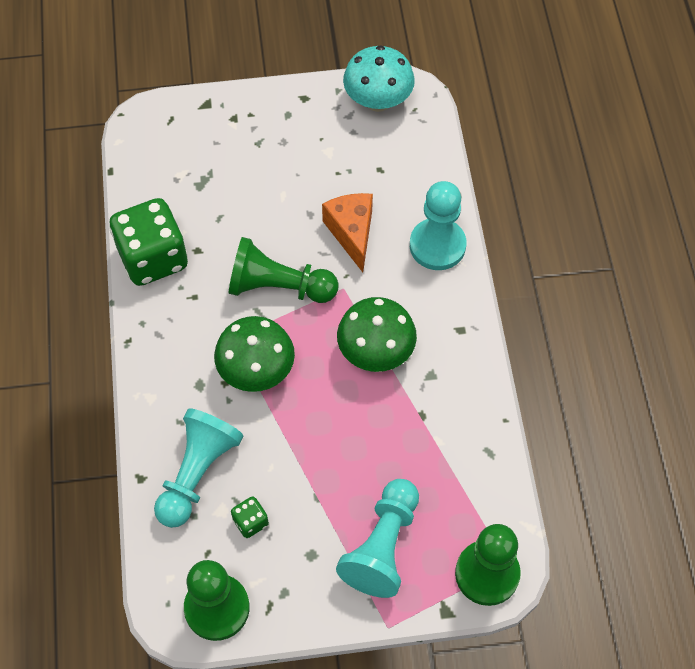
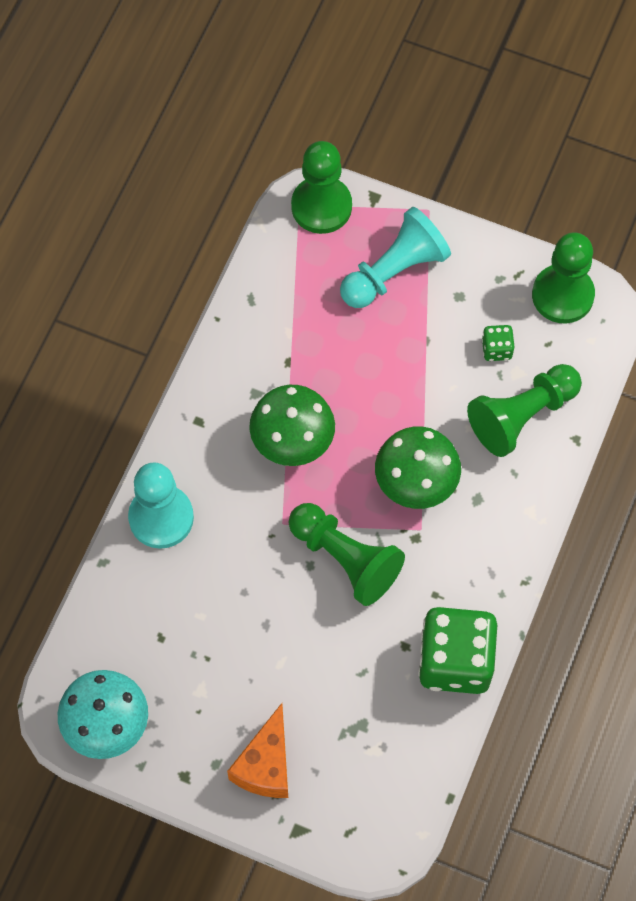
camera: 150 degrees left, 5 degrees up
(197, 473) = (522, 416): turquoise pawn -> green pawn
(352, 233) = (237, 578): orange cheese -> orange cheese (266, 765)

